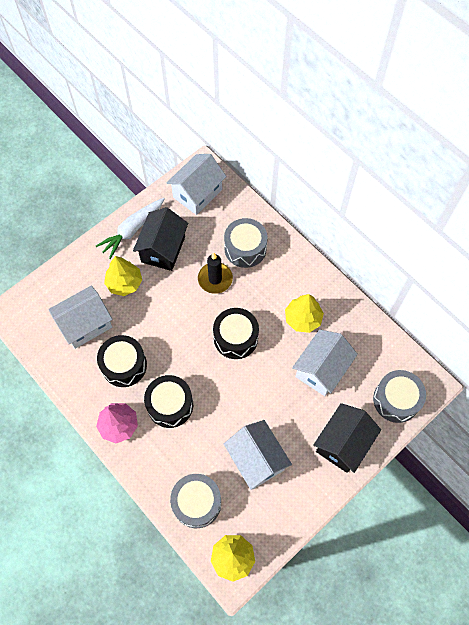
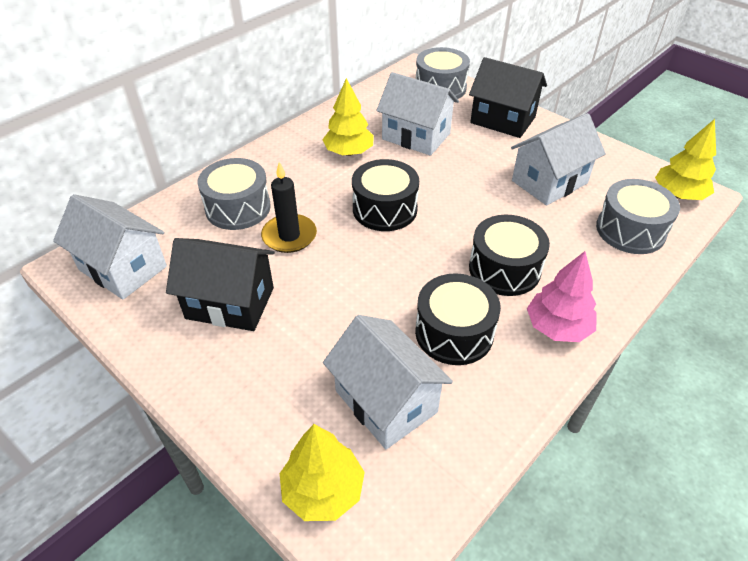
camera: 95 degrees left, 20 degrees down
(124, 283) = (297, 351): yellow tree -> yellow tree (323, 490)
(132, 230) = (183, 352): white carrot -> none

